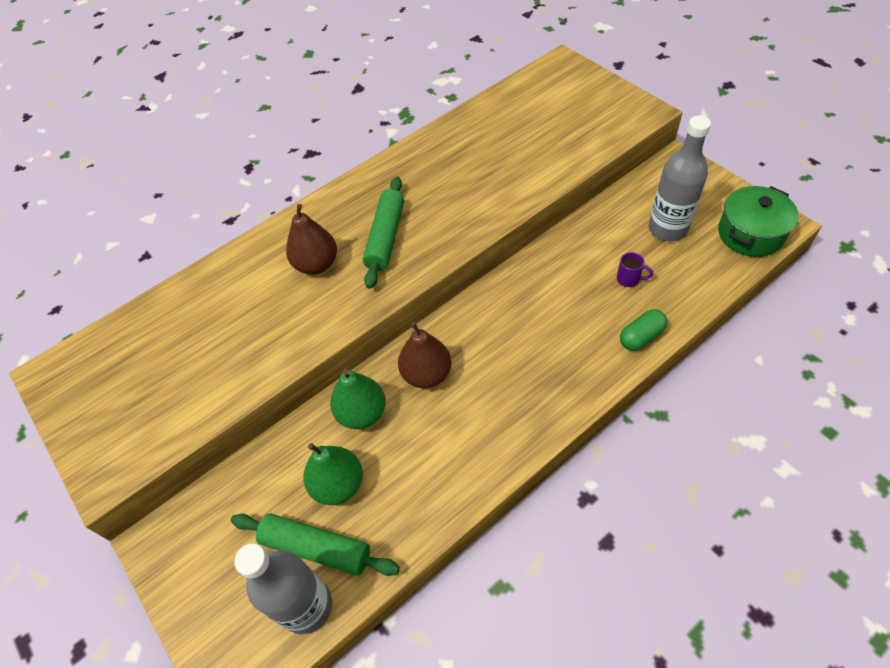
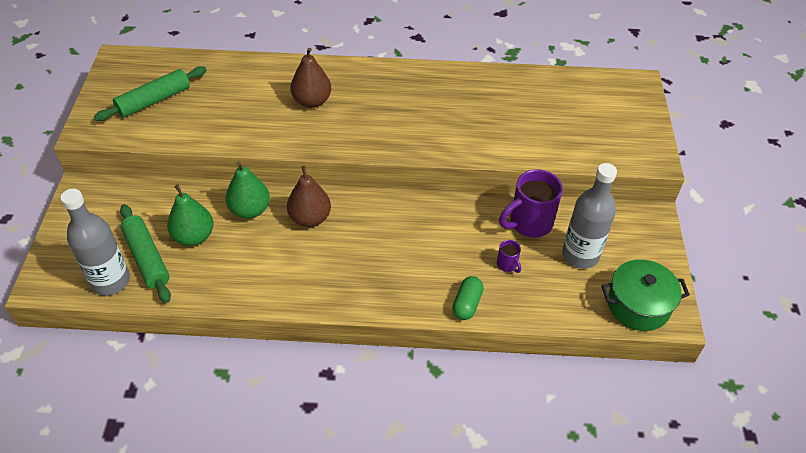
camera: 35 degrees right, 5 degrees down
(386, 237) = (370, 115): green rolling pin -> green rolling pin (154, 101)
(602, 233) = (529, 223): none -> purple mug
(641, 337) = (467, 304): green capsule -> green capsule turned 75 degrees counterclockwise

